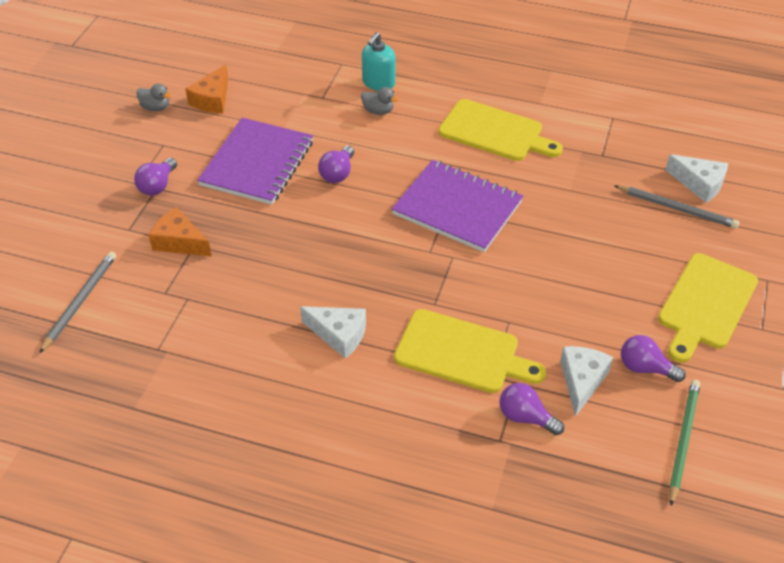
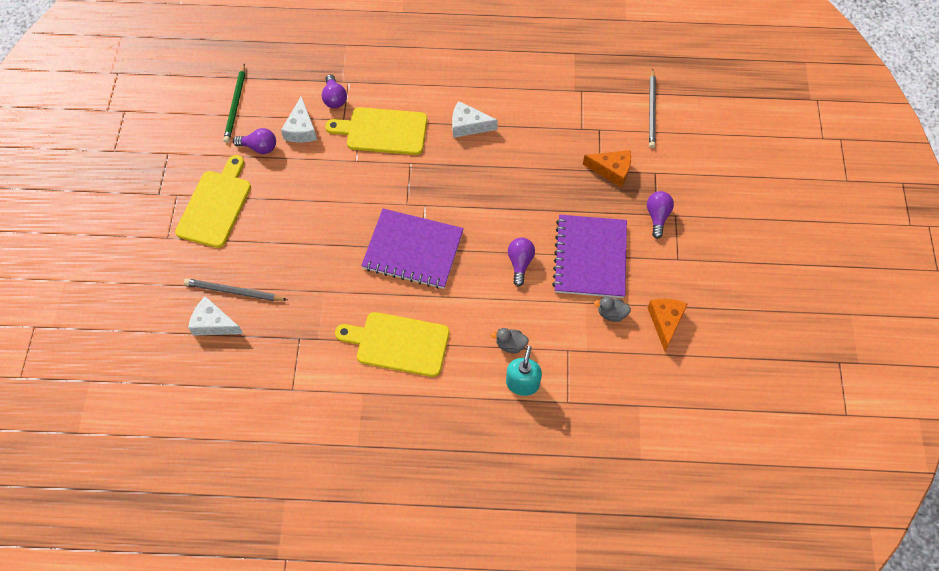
camera: 165 degrees right, 15 degrees up
(156, 107) = (709, 300): grey duck -> grey duck (611, 313)
(525, 417) = (334, 98): purple light bulb -> purple light bulb turned 60 degrees clockwise

